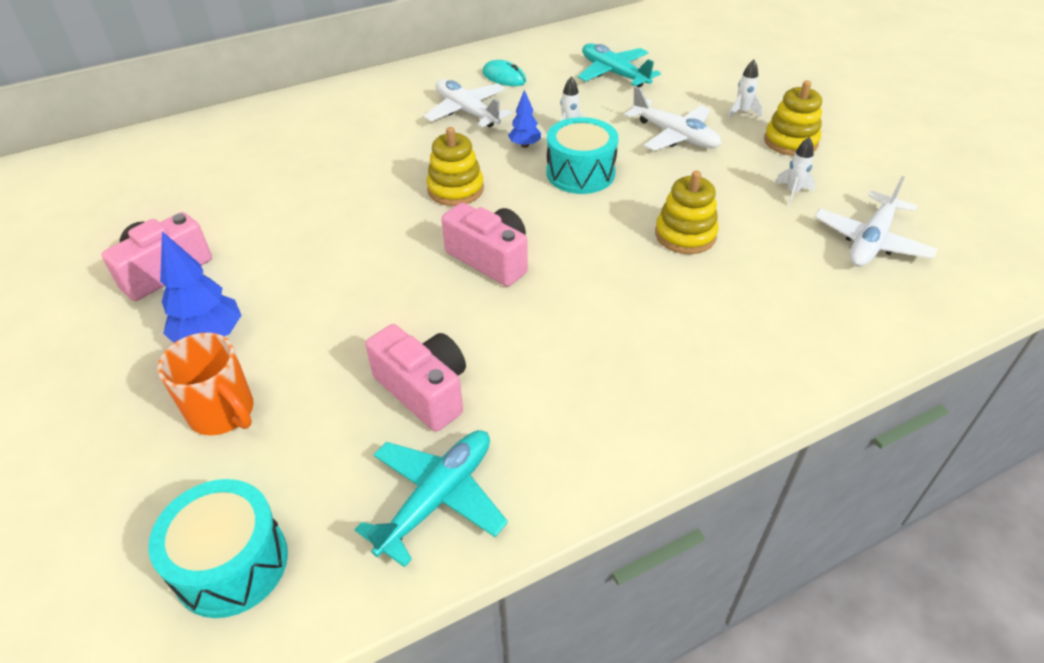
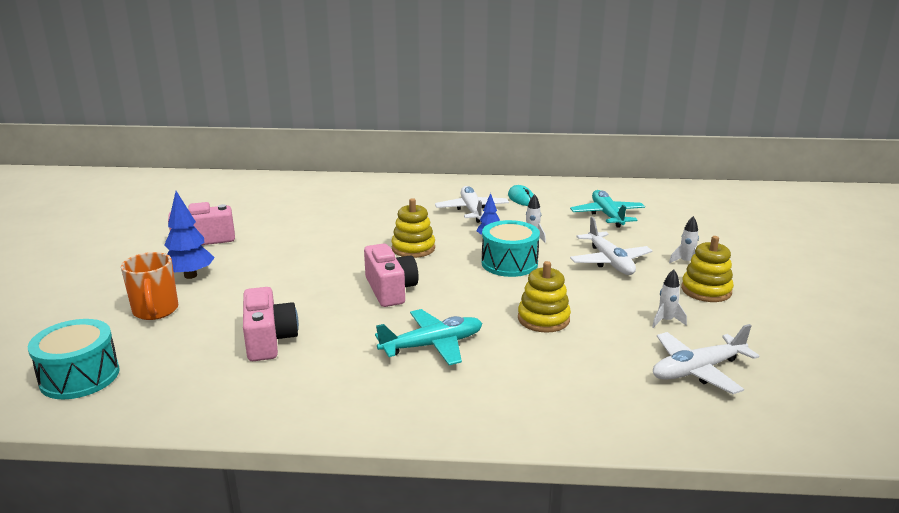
camera: 30 degrees right, 20 degrees down
(438, 498) = (212, 392): turquoise plane -> turquoise plane (433, 345)

